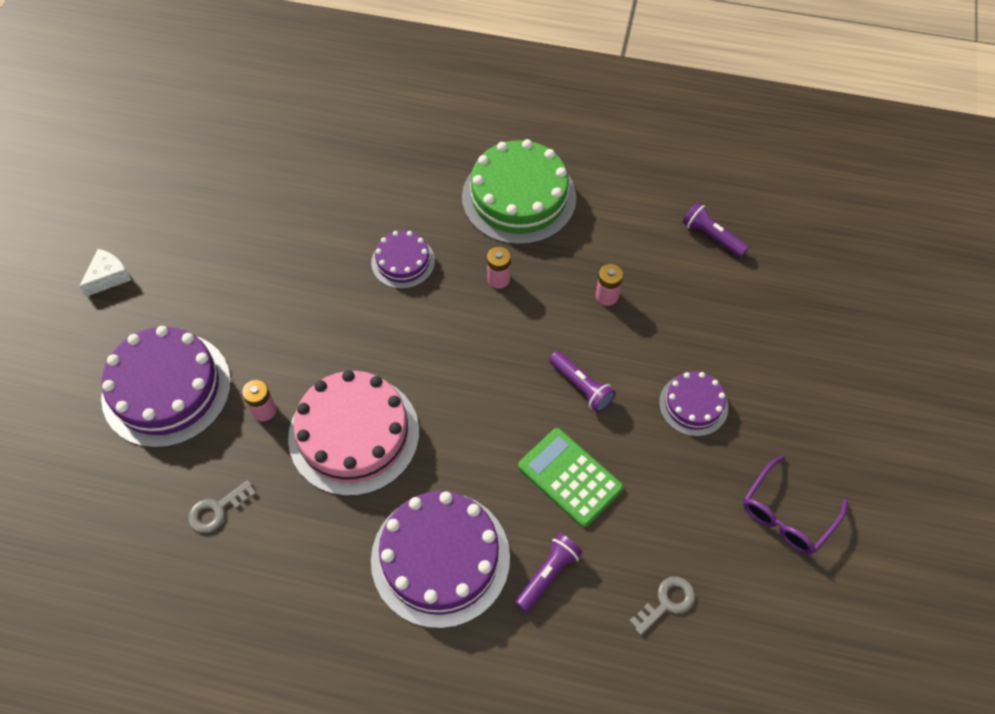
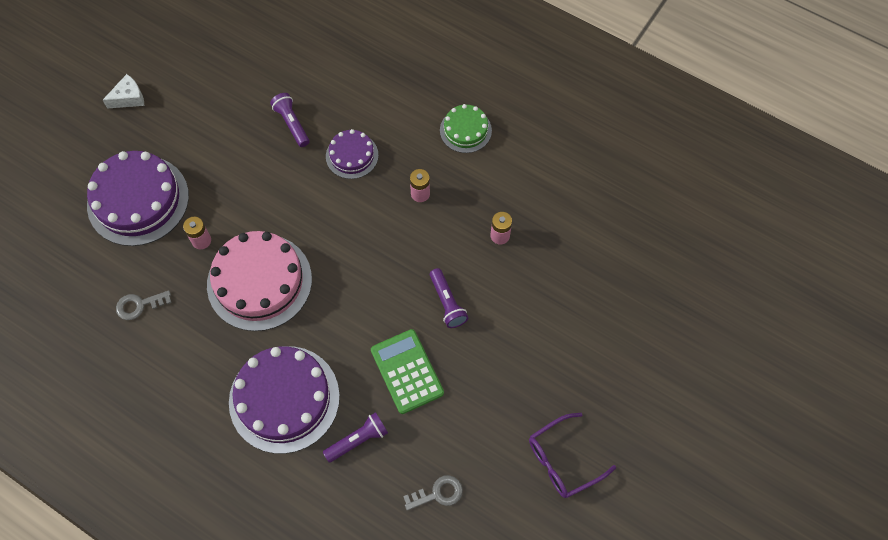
camera: 20 degrees right, 5 degrees up
(519, 197) = (465, 130): green cake -> green cake, size x0.54
(693, 405) = (529, 347): purple cake -> none
(712, 236) = (608, 213): purple flashlight -> purple flashlight (292, 124)

